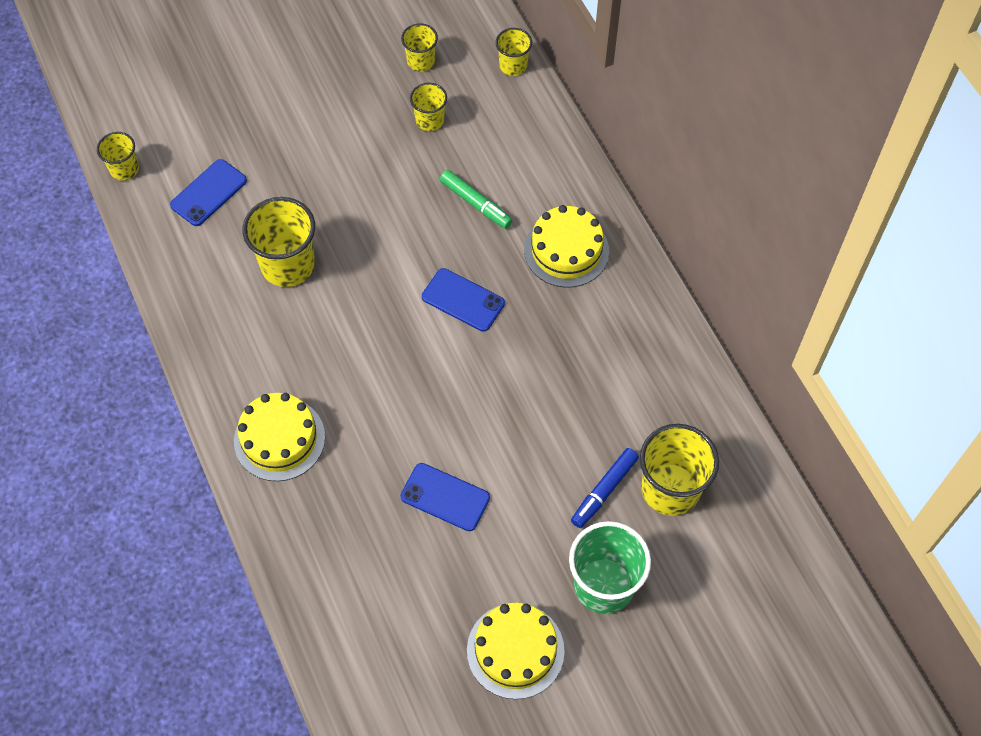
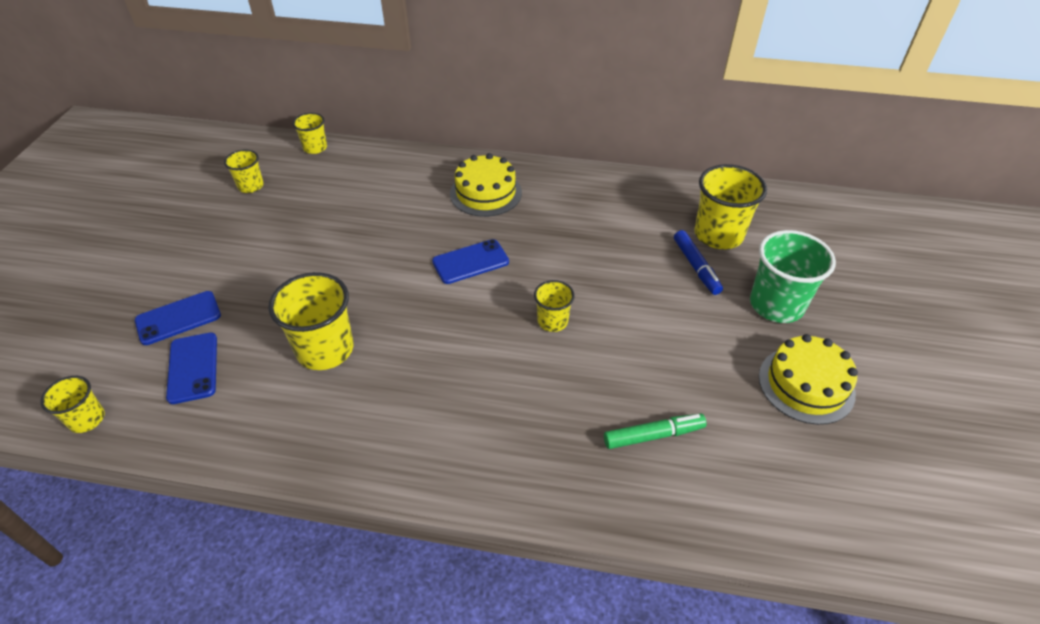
camera: 55 degrees left, 15 degrees down
(279, 439) = (486, 446): yellow cake -> none
(429, 120) = (303, 205): yellow cup -> yellow cup (552, 321)
(445, 497) = (635, 358): blue phone -> blue phone (178, 318)
(476, 203) = (399, 216): green marker -> green marker (653, 435)

